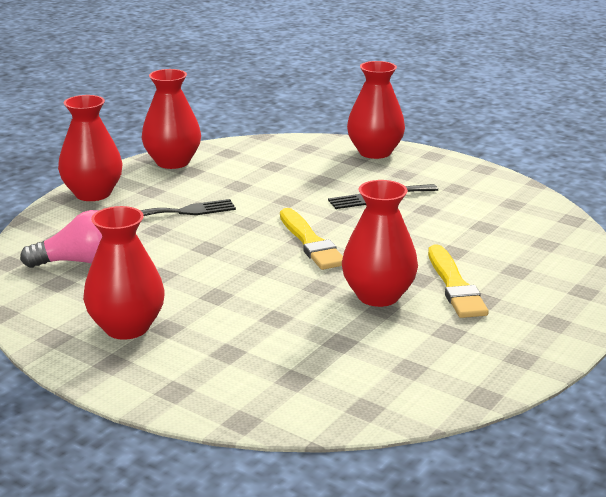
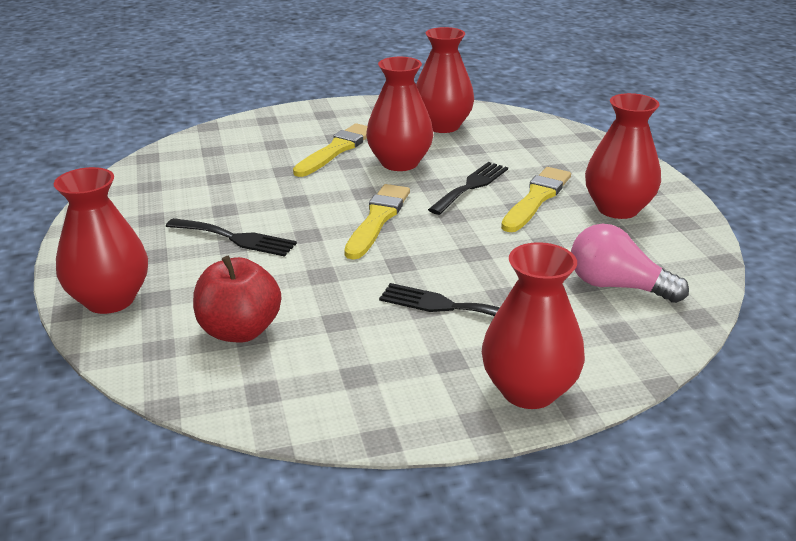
camera: 140 degrees left, 5 degrees up
(172, 162) = (359, 408): red vase -> red vase (442, 126)
(210, 308) = (536, 199): none -> yellow brush
(281, 165) = (240, 331): none -> red apple
(281, 298) = (471, 186): none -> black fork

